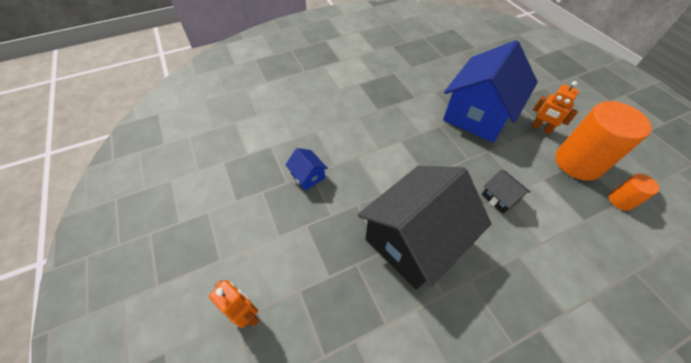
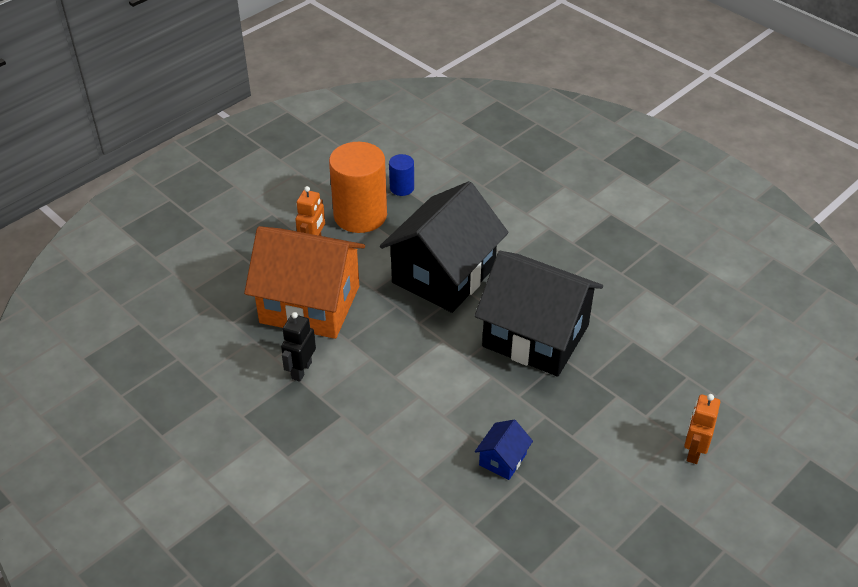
camera: 110 degrees left, 10 degrees down
(420, 100) = (301, 370): none -> black robot
(478, 115) = (310, 304): blue house -> orange house
(499, 198) = (444, 274): black house -> black house, size x2.49
(621, 200) = (402, 188): orange cylinder -> blue cylinder

